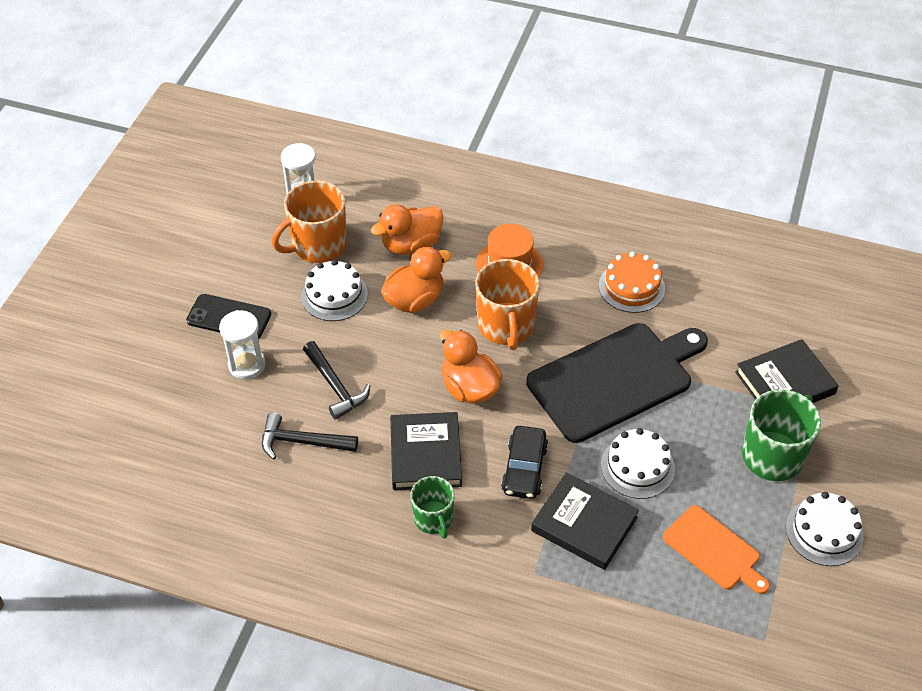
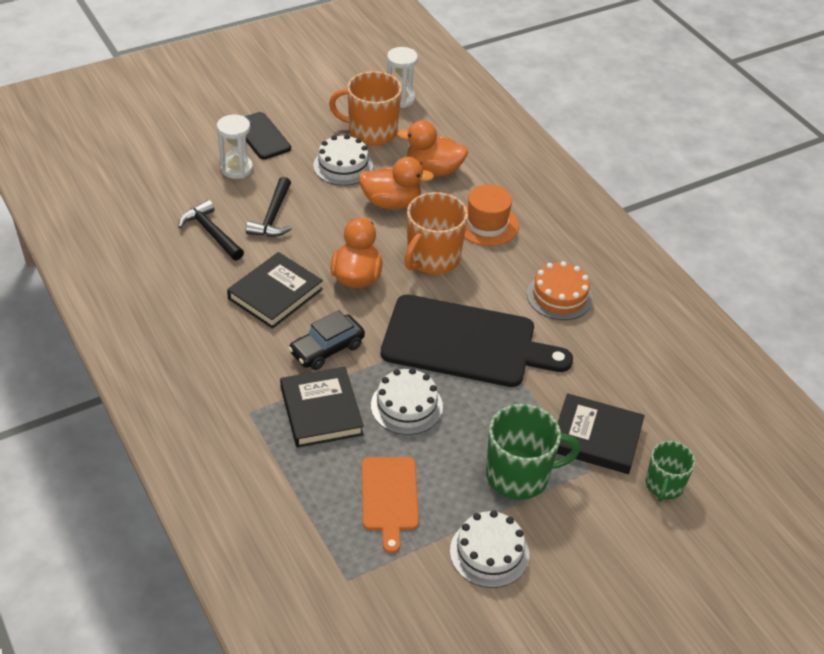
camera: 40 degrees right, 5 degrees down
(433, 519) = (229, 333): green mug -> green mug (664, 485)

